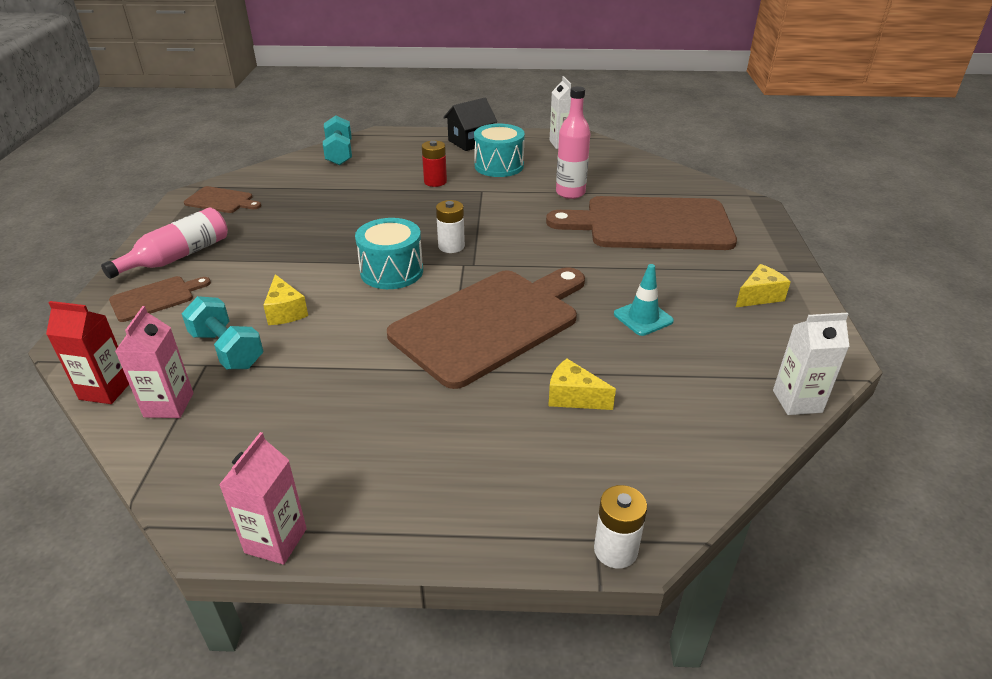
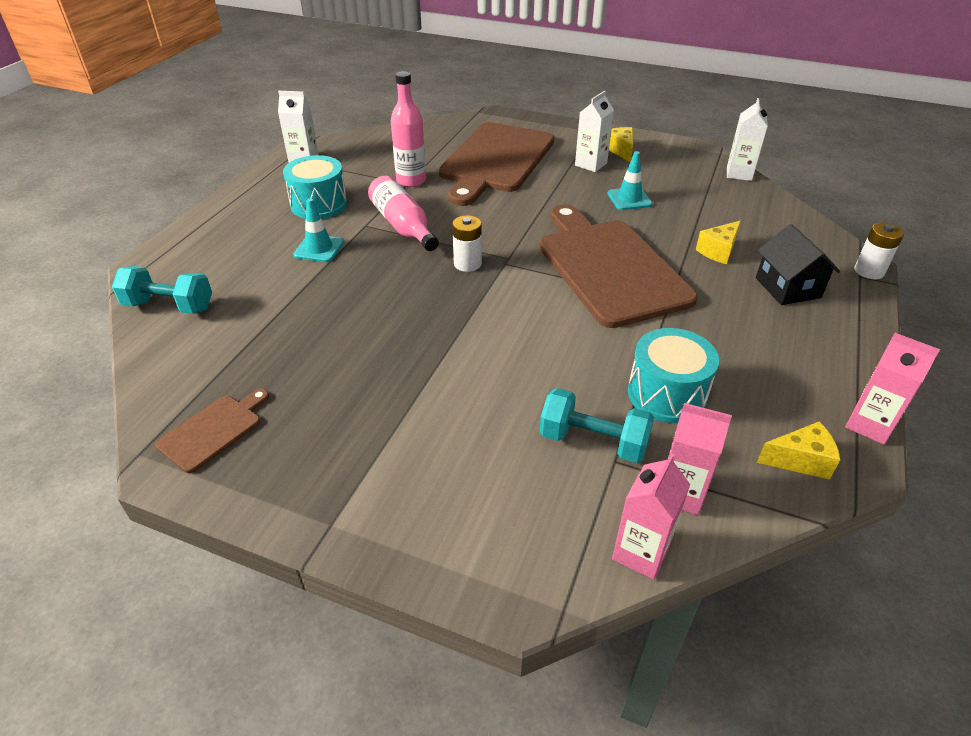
camera: 70 degrees left, 5 degrees up
(106, 390) = (641, 552): red carton -> pink carton
(155, 298) = (452, 506): brown cutting board -> none
(177, 257) = (353, 482): pink bottle -> pink bottle (403, 226)
(227, 349) = (593, 441): turquoise dumbbell -> turquoise dumbbell turned 45 degrees clockwise
(285, 312) = (537, 391): yellow cheese -> yellow cheese (800, 460)
(391, 271) = (494, 307): turquoise drum -> turquoise drum (666, 394)
(435, 182) = (319, 249): red battery -> turquoise traffic cone
(470, 142) = (241, 209): black house -> black house (787, 288)
(701, 281) = (591, 164): none -> white carton

